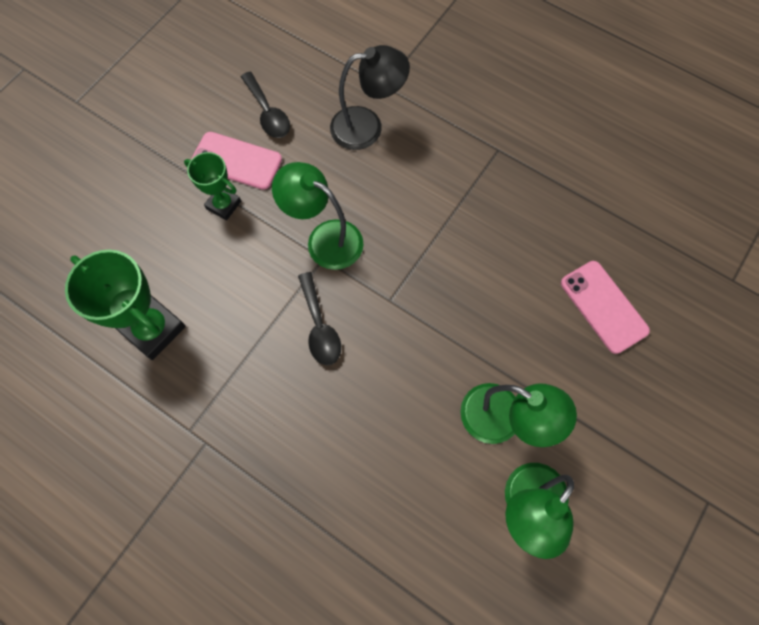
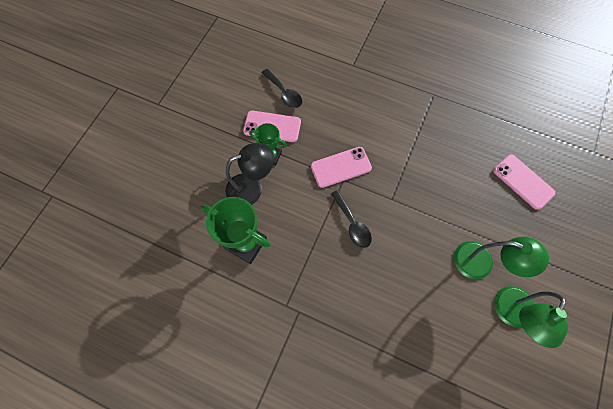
camera: 10 degrees left, 0 degrees up
(324, 239) = (341, 167): green lamp -> pink phone
(367, 126) = (349, 92): black lamp -> black lamp (252, 187)

